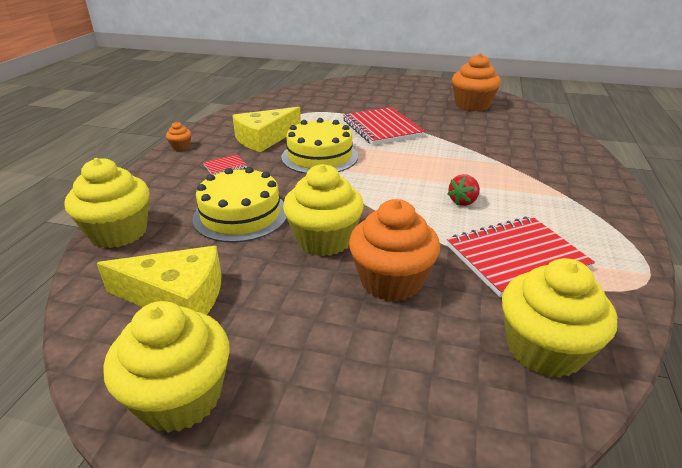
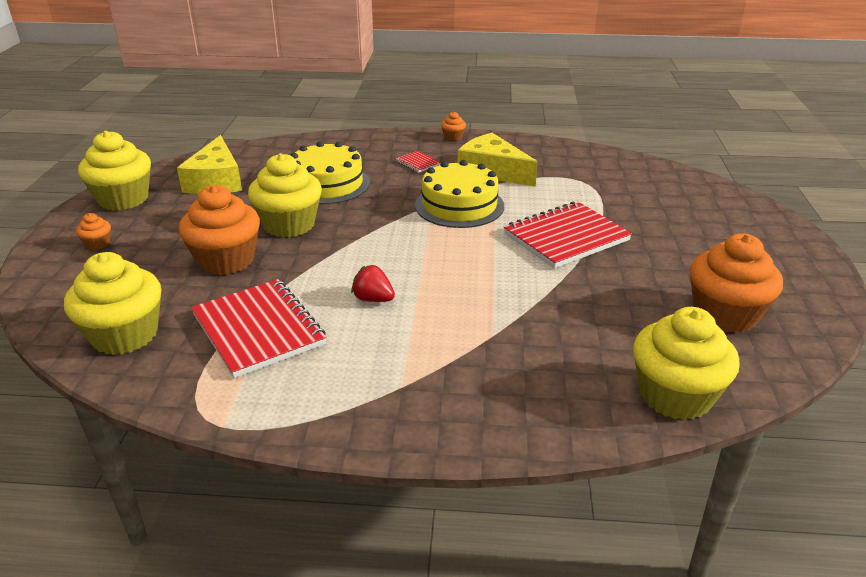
camera: 80 degrees right, 0 degrees up
(119, 232) = (296, 146): yellow cupcake -> yellow cupcake (675, 395)
(325, 409) = (98, 244): none -> orange cupcake

